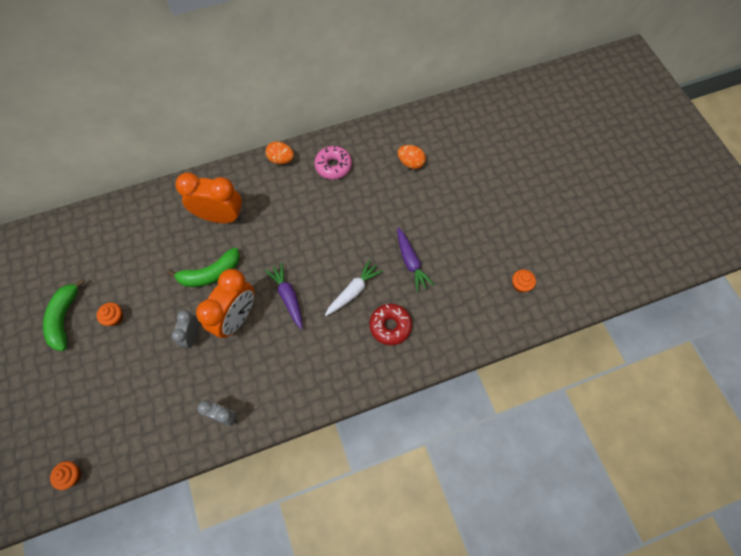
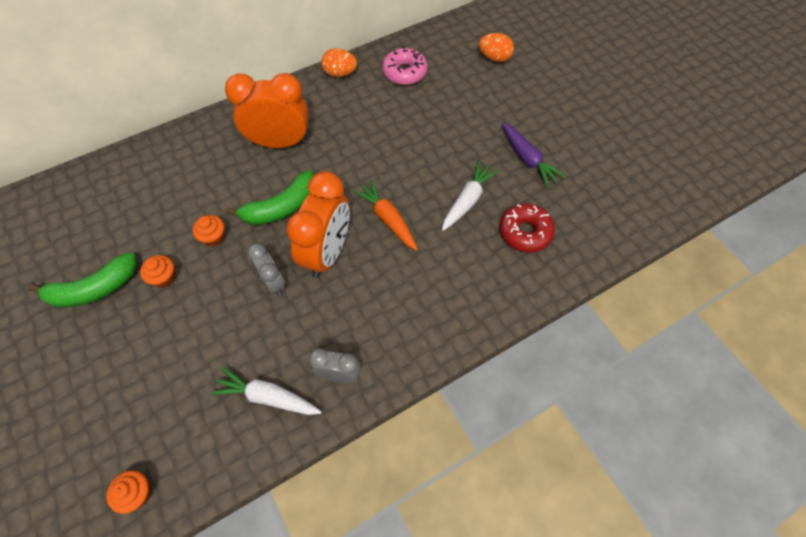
camera: 10 degrees left, 5 degrees down
(64, 318) = (94, 289): green banana -> green banana turned 105 degrees counterclockwise
(171, 423) = (268, 396): none -> white carrot
(192, 335) = (273, 282): grey clock -> grey clock turned 150 degrees clockwise
(288, 297) = (387, 219): purple carrot -> orange carrot
(520, 285) = (664, 164): orange cupcake -> orange cupcake (214, 237)

